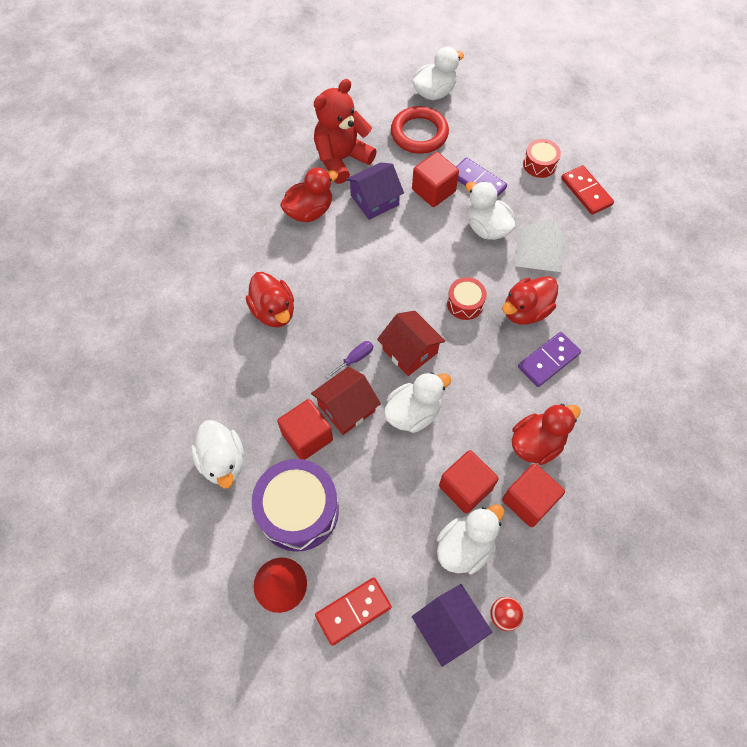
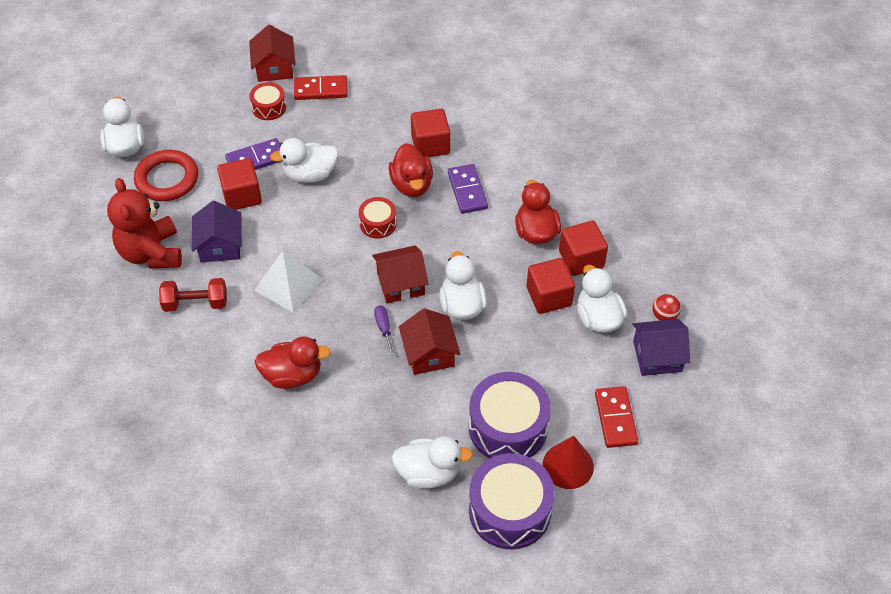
camera: 65 degrees left, 10 degrees down
(211, 549) = (509, 510): none -> purple drum
(307, 436) = (441, 395): red cube -> red cube (430, 145)
(309, 211) = (195, 303): red duck -> red dumbbell
(539, 250) = (358, 148): white pyramid -> white pyramid (289, 284)
(586, 147) = (274, 68): none -> red house

